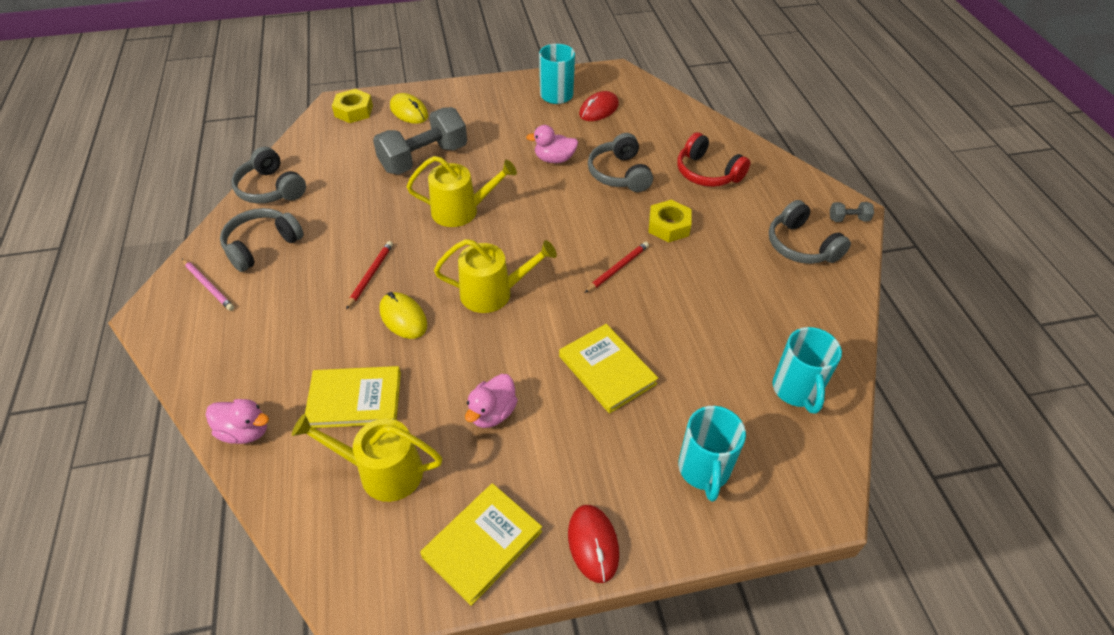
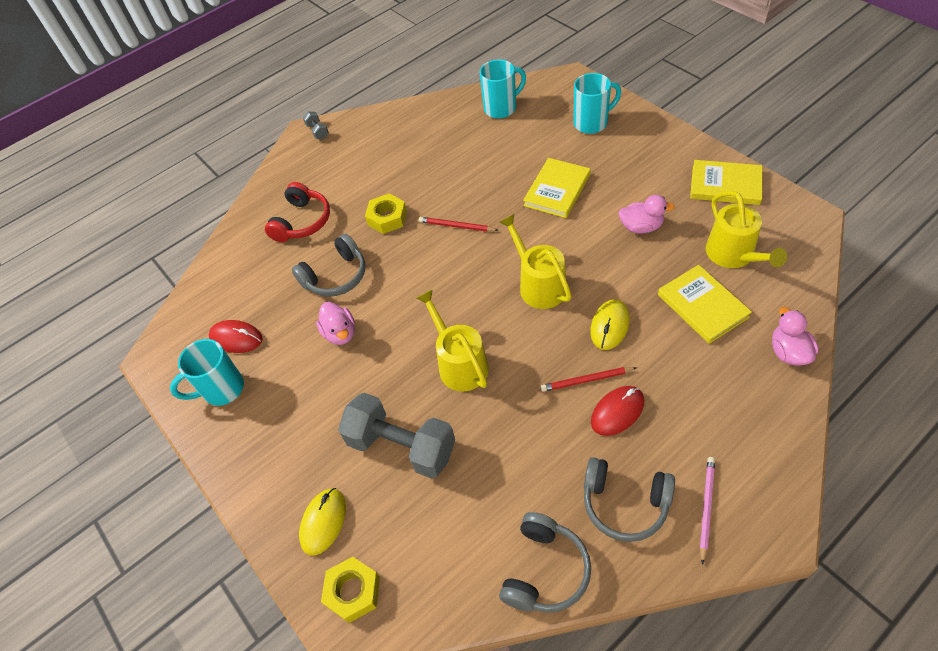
camera: 110 degrees left, 5 degrees up
(593, 544) = (678, 144): red mouse -> red mouse (617, 412)
(801, 246) = (363, 144): grey headphones -> none

